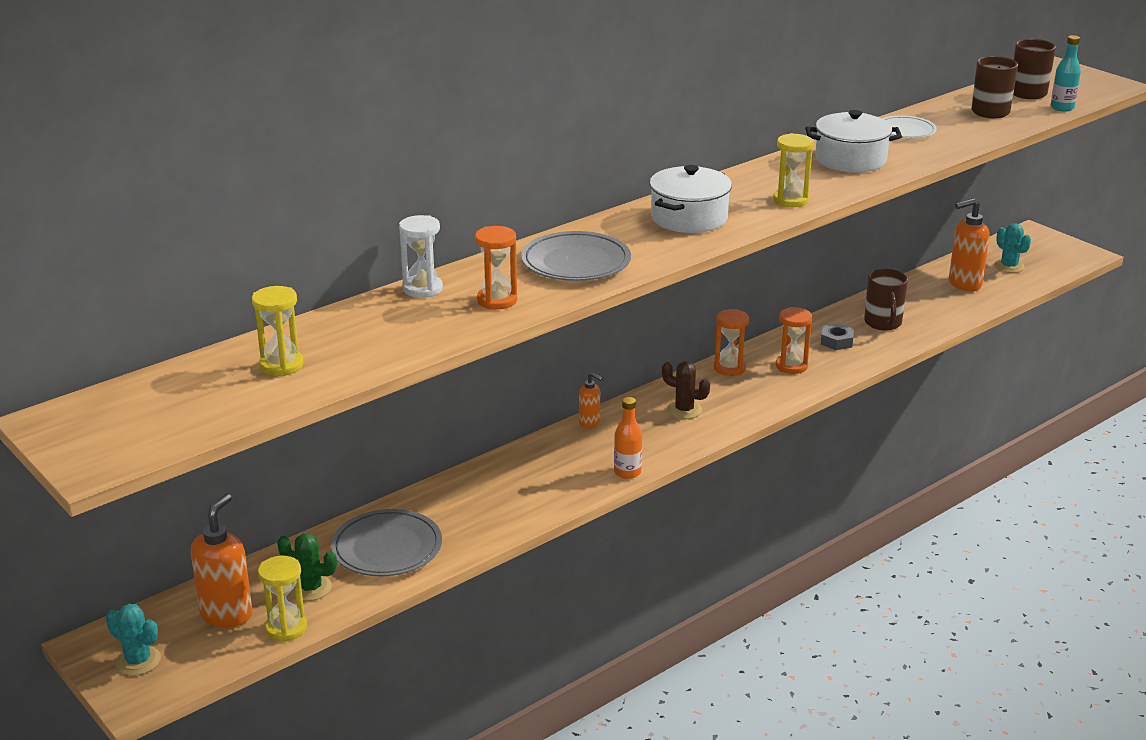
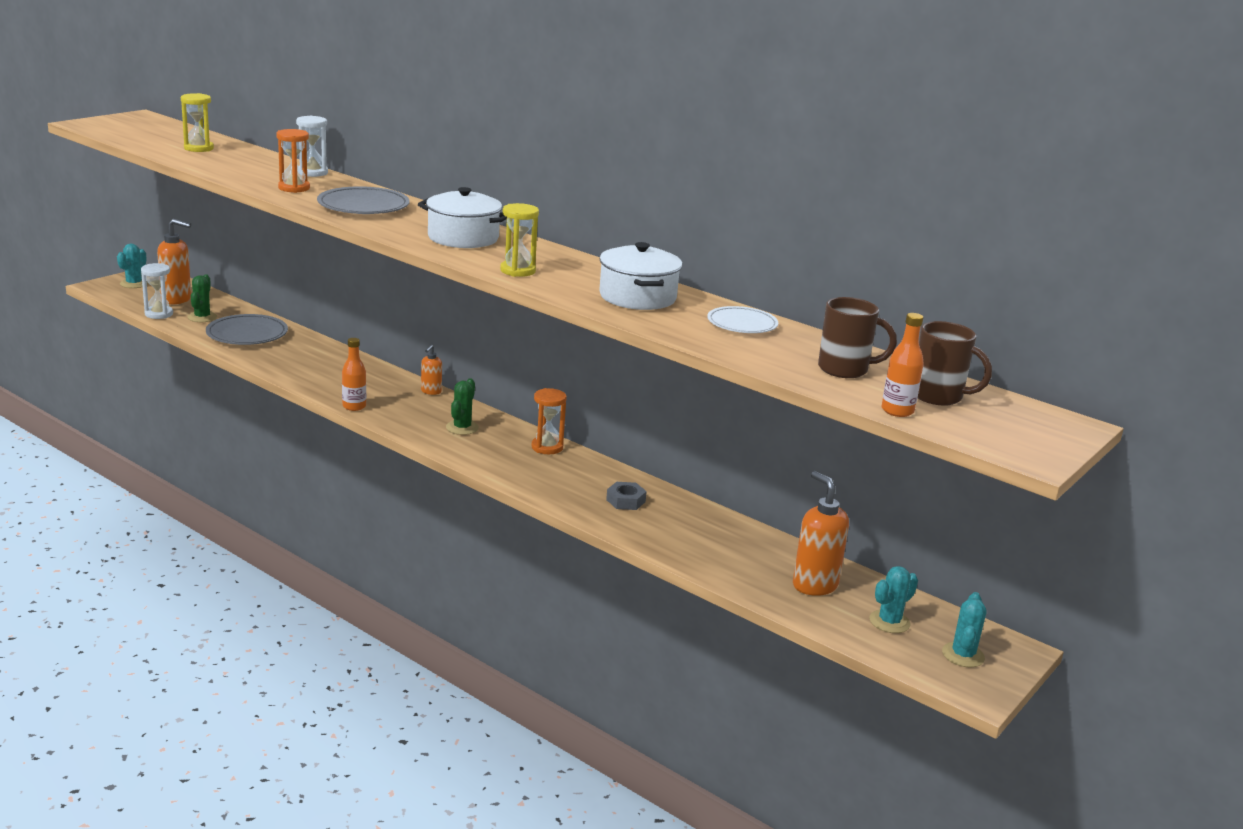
camera: 75 degrees right, 5 degrees down
(286, 628) = (159, 314): yellow hourglass -> white hourglass
(684, 410) = (462, 428): brown cactus -> green cactus
(791, 366) = (562, 476): orange hourglass -> none
(883, 323) = (680, 528): brown mug -> none
(1045, 250) = (963, 655): none -> turquoise cactus
(1062, 108) = (897, 411): turquoise bottle -> orange bottle

